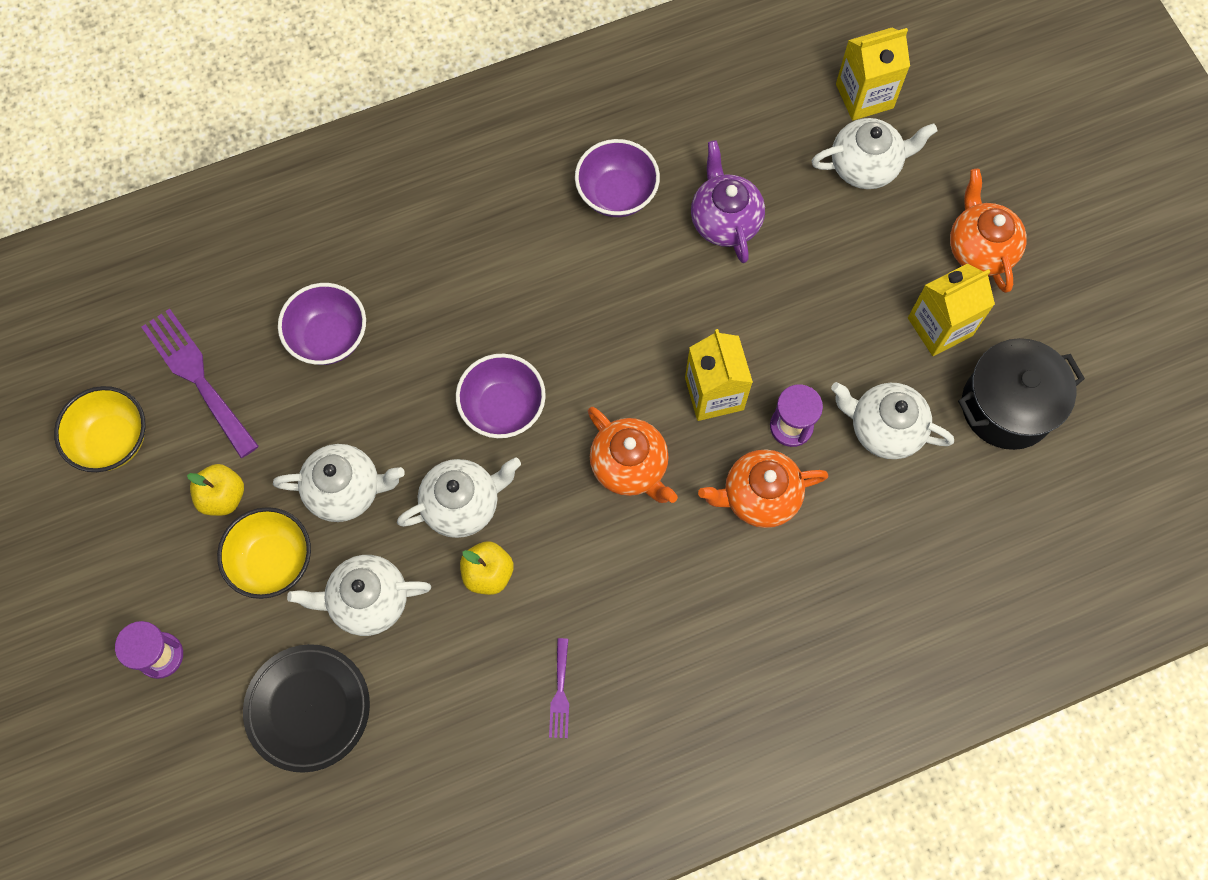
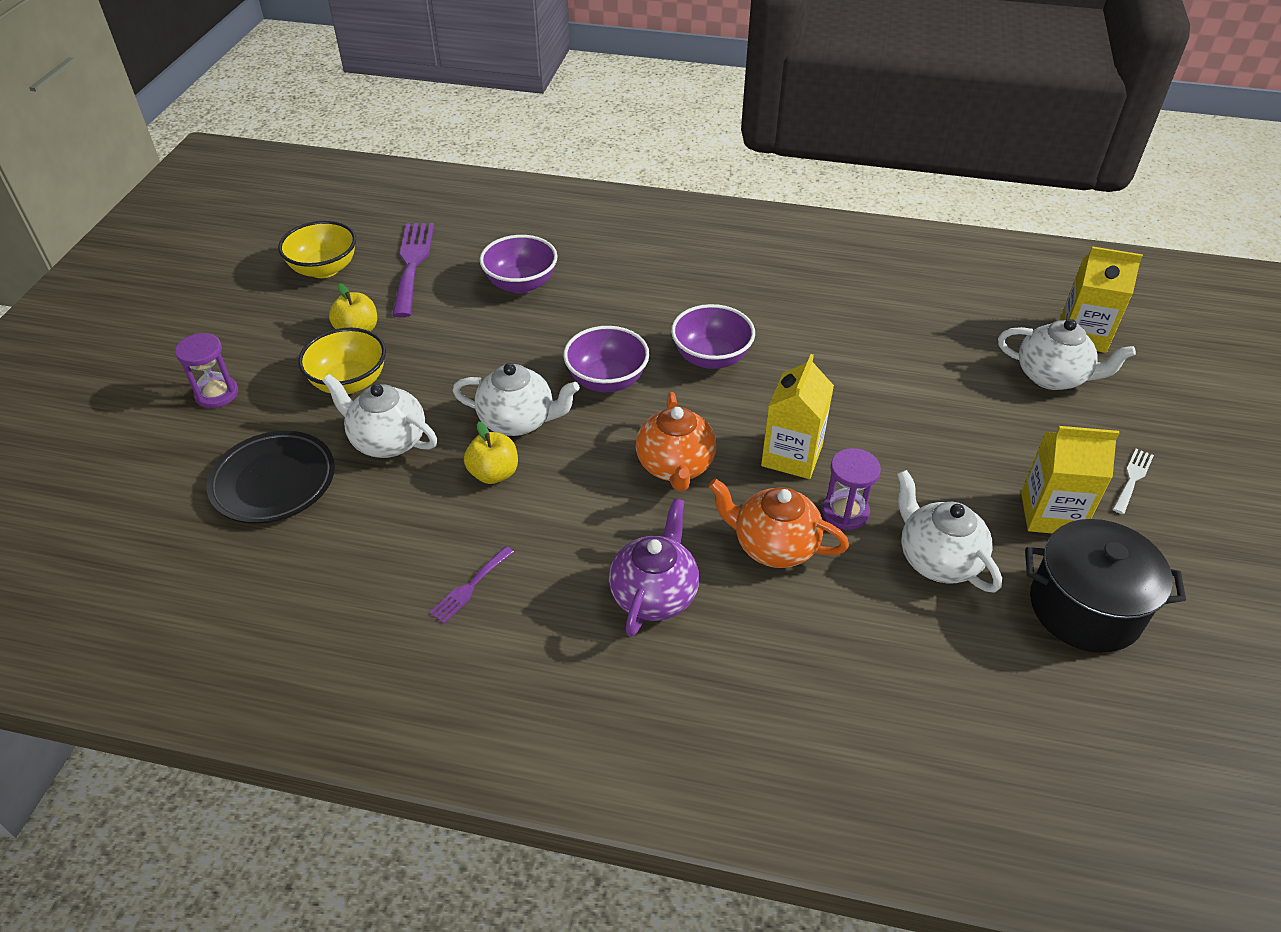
camera: 35 degrees right, 25 degrees down
(346, 490) = (443, 369): white teapot -> none
(616, 194) = (813, 302): purple bowl -> purple bowl (711, 357)
(725, 220) = (893, 355): purple teapot -> purple teapot (654, 594)
(980, 249) = (1132, 478): orange teapot -> white fork

